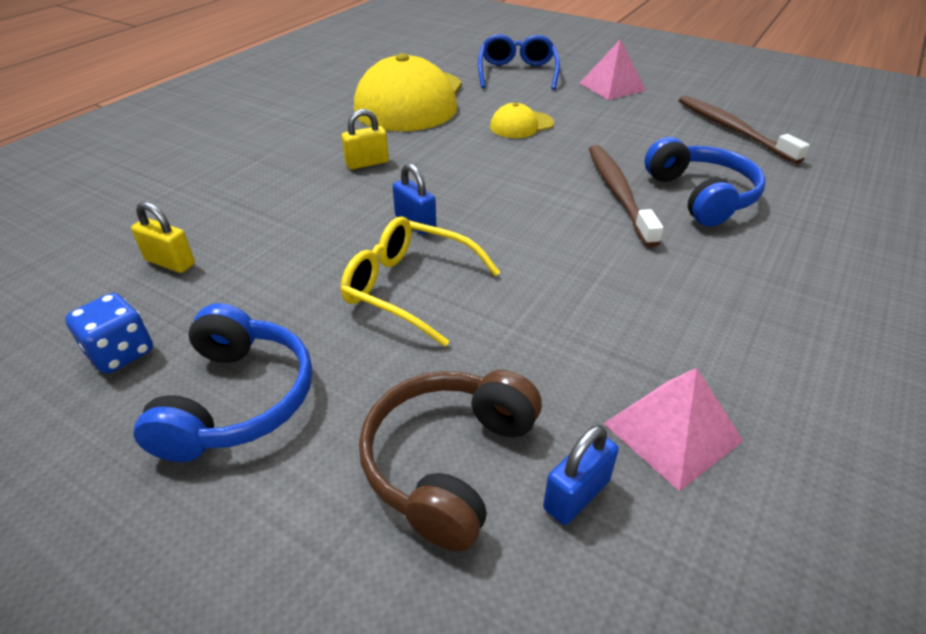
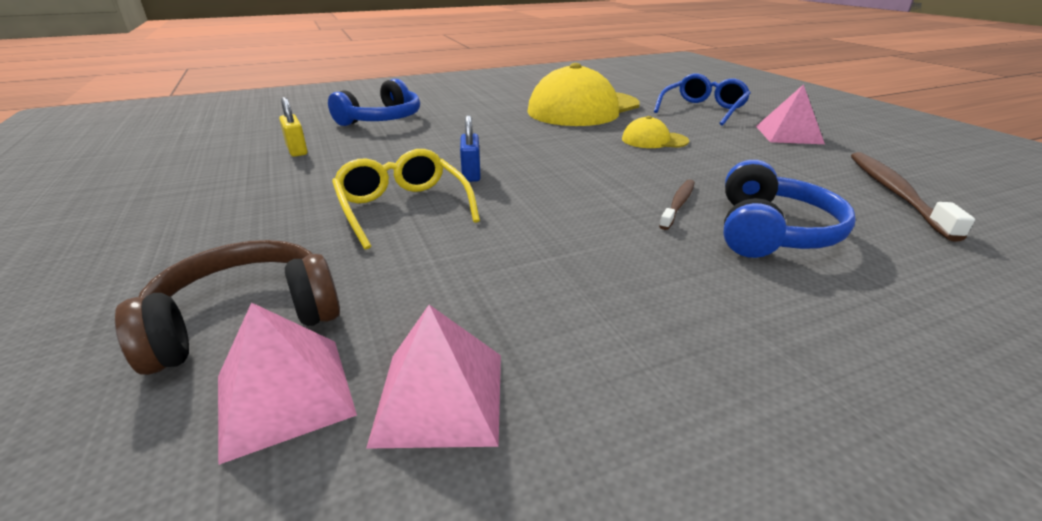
camera: 35 degrees right, 10 degrees down
(121, 353) = (201, 182): blue dice -> none
(237, 400) = (207, 226): blue headphones -> blue headphones (382, 119)
(367, 163) = (494, 134): yellow padlock -> none
(576, 495) = (284, 394): blue padlock -> pink pyramid
(618, 193) = (678, 204): brown toothbrush -> brown toothbrush, size x0.58

